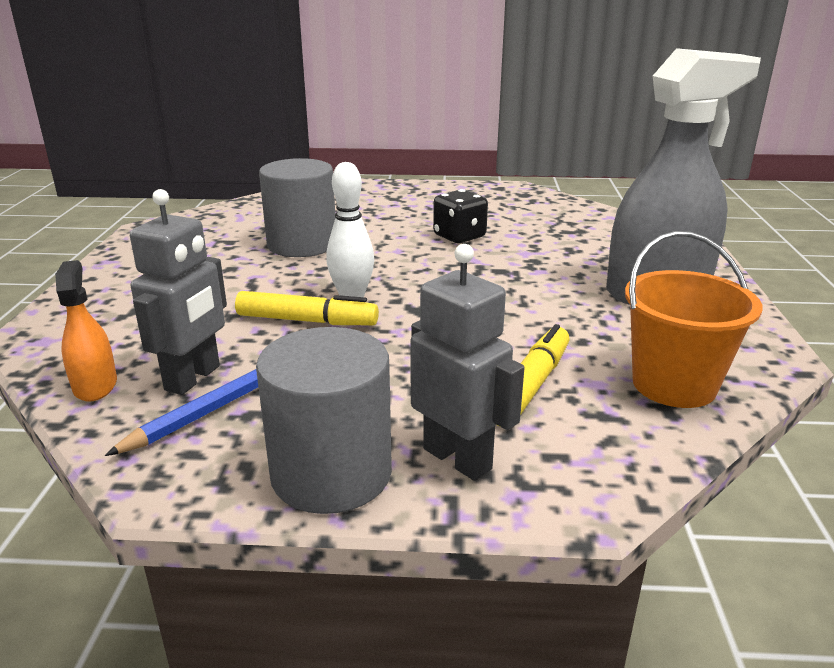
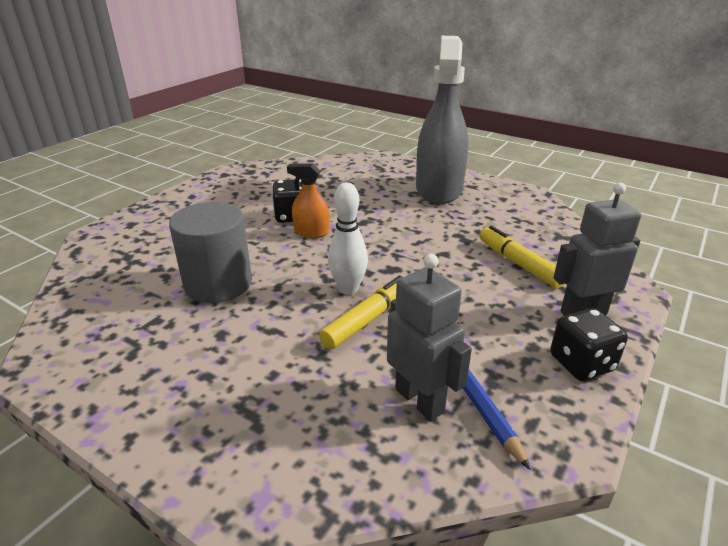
camera: 60 degrees left, 5 degrees up
(95, 385) = (392, 466): orange spray bottle -> orange spray bottle (311, 232)
(331, 473) = (581, 363): grey cylinder -> black dice
(674, 384) = (541, 226): orange bucket -> none

